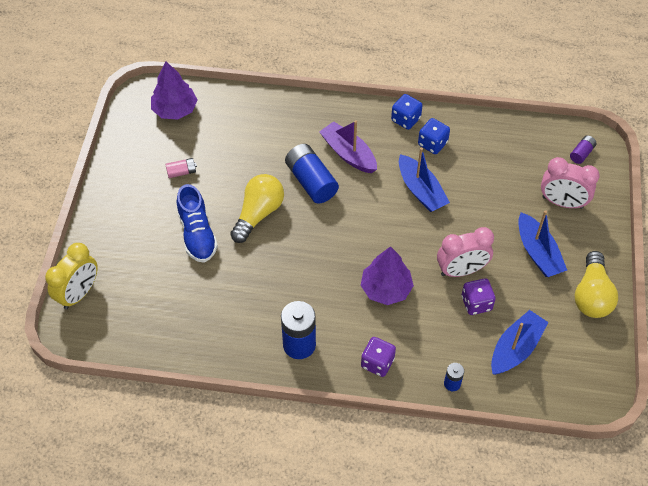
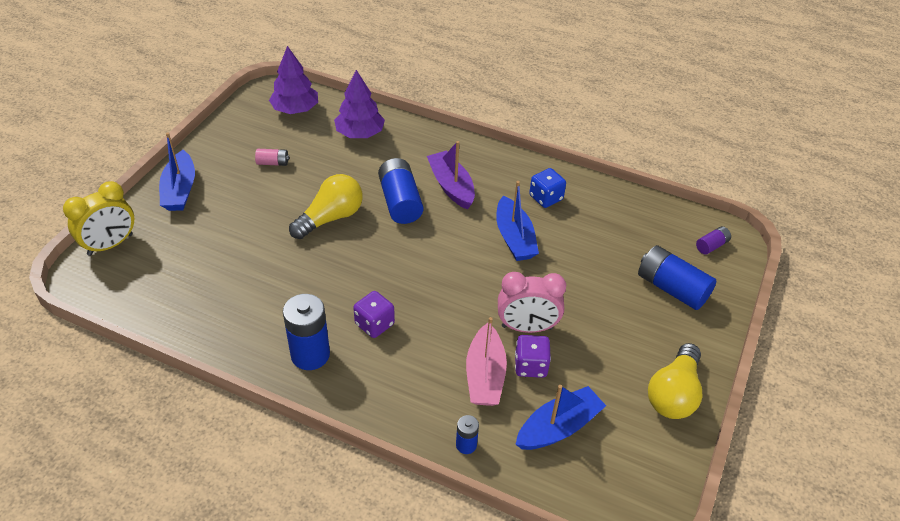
camera: 15 degrees right, 10 degrees down
(197, 234) = (258, 221): blue shoe -> none
(377, 363) = (388, 397): purple dice -> purple dice (374, 324)
(386, 288) = (433, 323): purple tree -> purple tree (360, 133)
(405, 119) = (526, 169): blue dice -> none
(444, 322) = (485, 375): none -> pink boat
(538, 252) = (624, 332): blue boat -> blue boat (180, 190)
(562, 202) = (671, 288): pink clock -> blue battery

